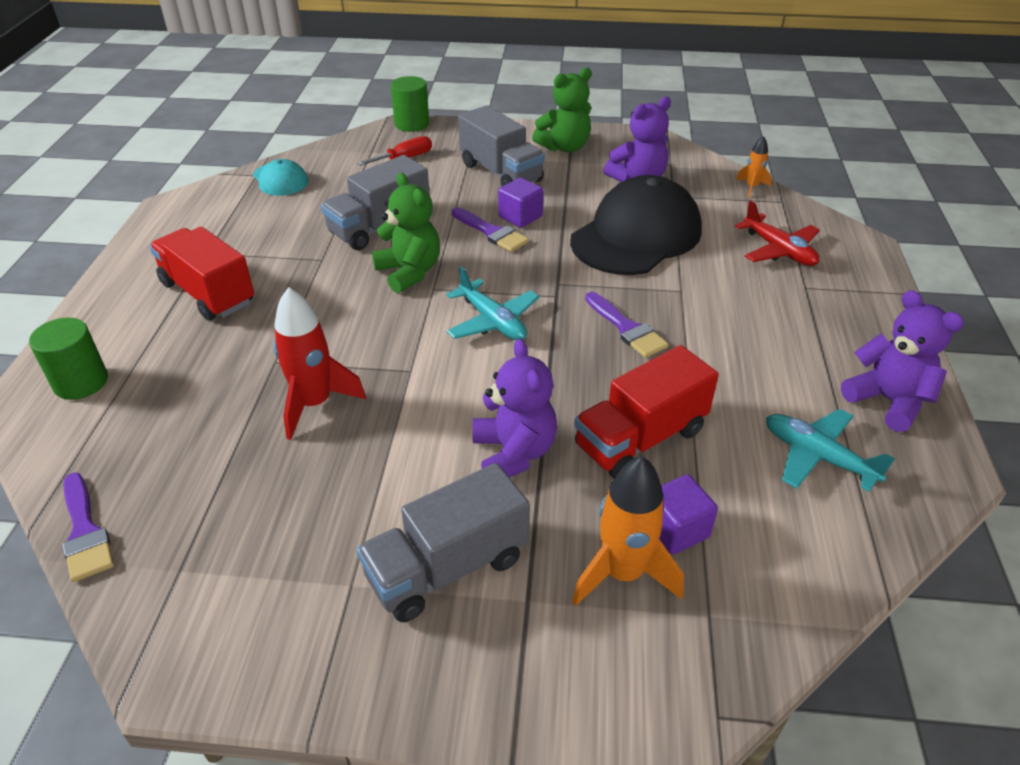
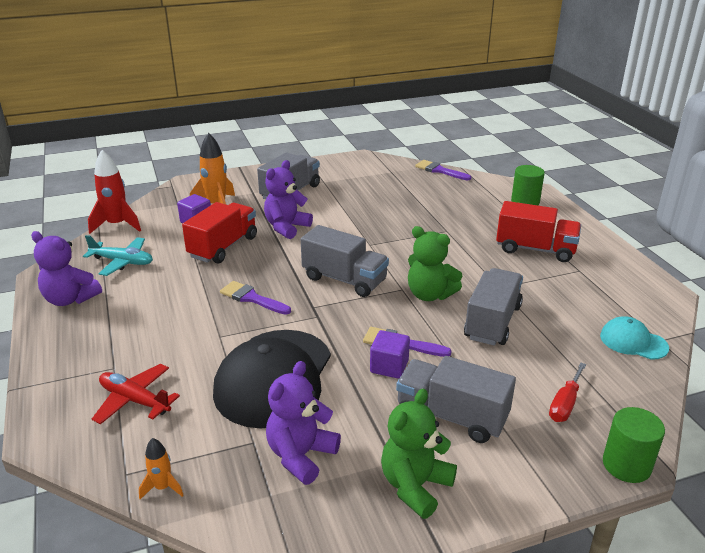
camera: 155 degrees right, 10 degrees down
(314, 404) = (403, 221): red rocket -> red rocket (117, 225)
(492, 321) = (344, 279): turquoise plane -> grey truck
(514, 453) = (286, 227): purple teddy bear -> purple teddy bear turned 75 degrees clockwise

